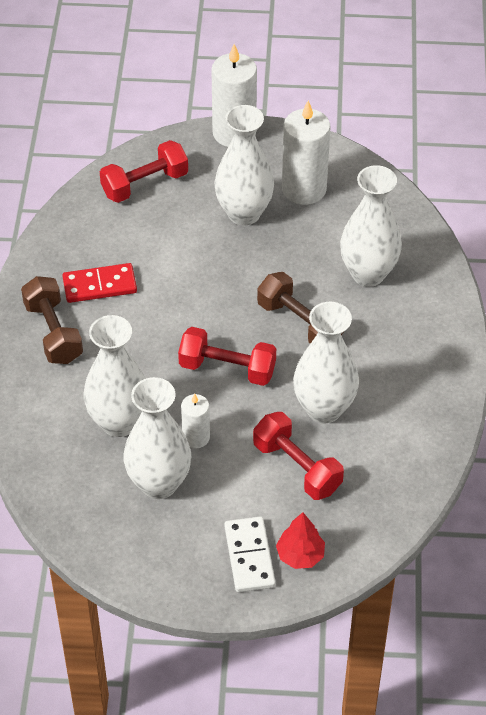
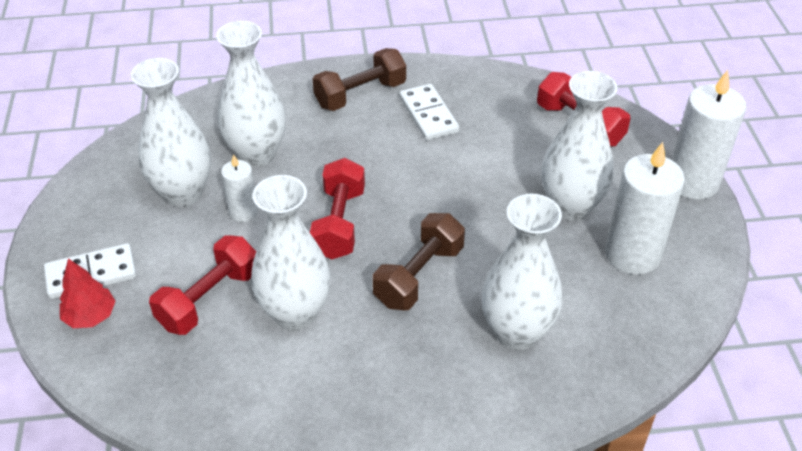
camera: 80 degrees right, 5 degrees down
(99, 285) = (428, 115): red domino -> white domino

